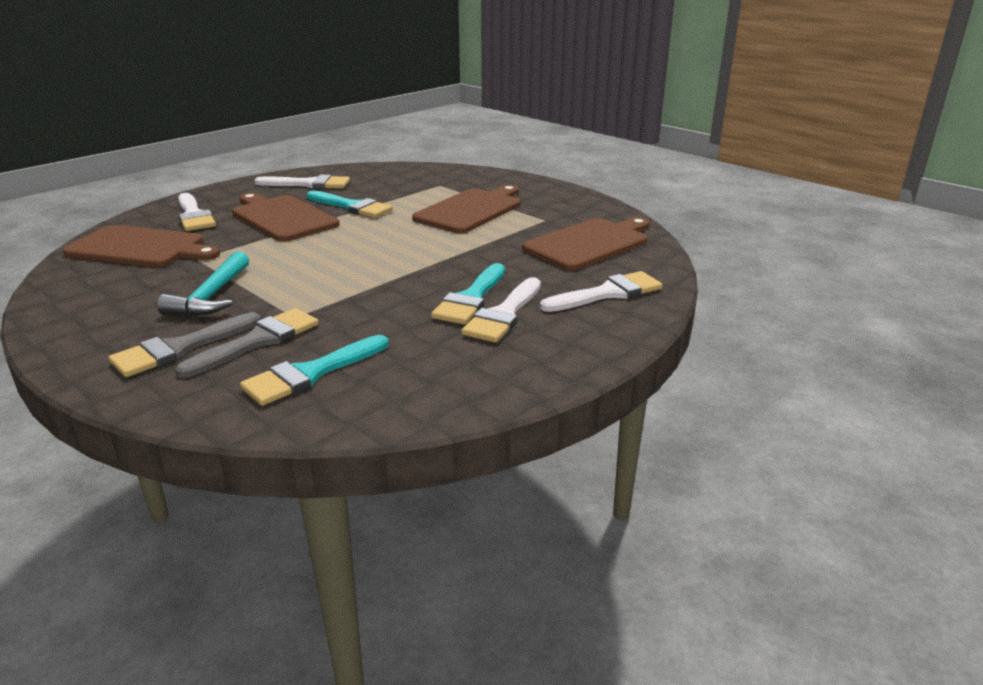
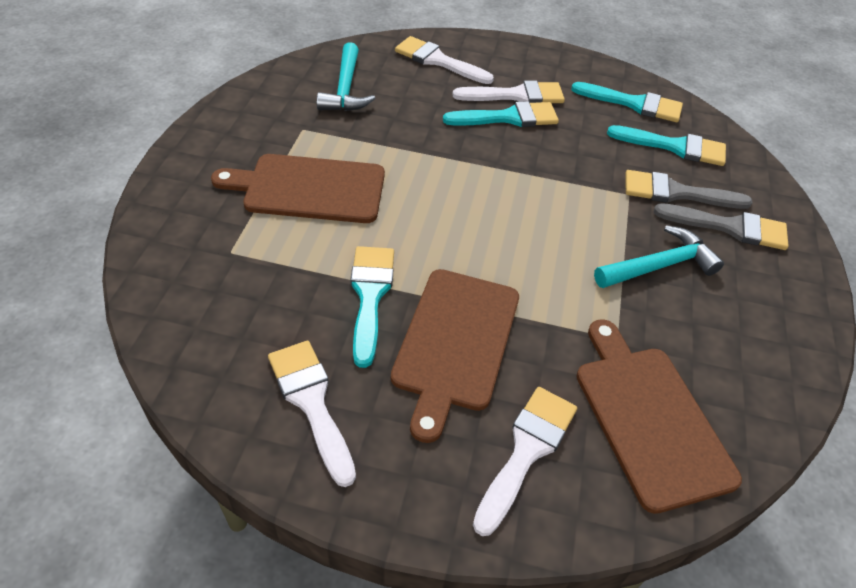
camera: 125 degrees left, 20 degrees up
(411, 382) = (634, 104): none -> turquoise brush
(589, 243) = (345, 89): brown cutting board -> turquoise hammer

